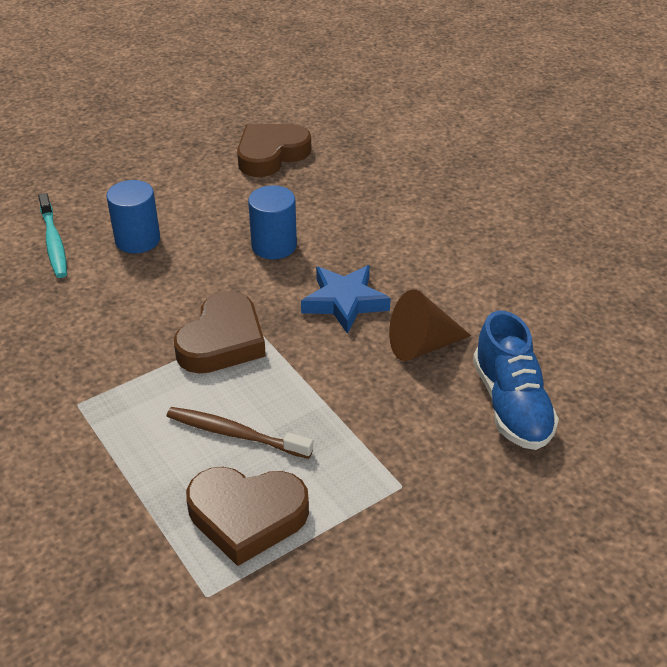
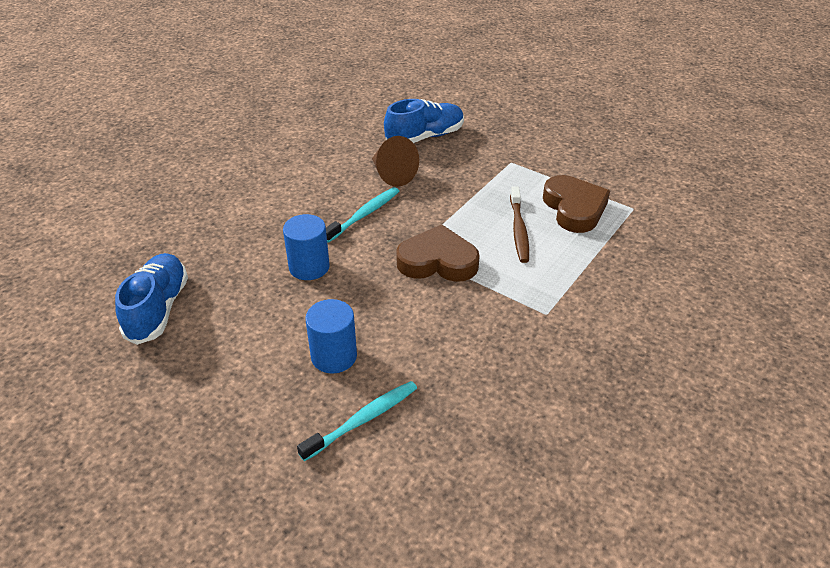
camera: 110 degrees left, 0 degrees up
(271, 154) = (158, 309): brown heart -> blue shoe
(344, 302) = (364, 215): blue star -> turquoise toothbrush

